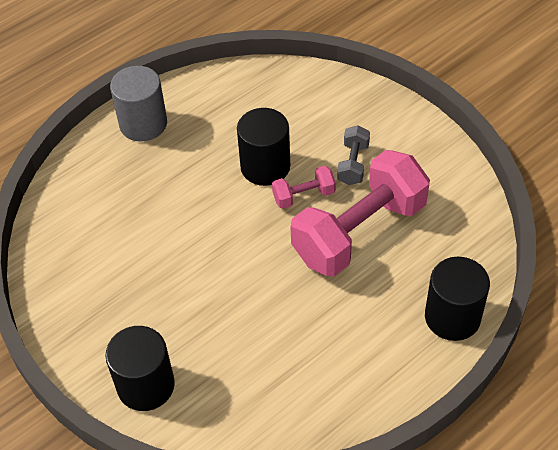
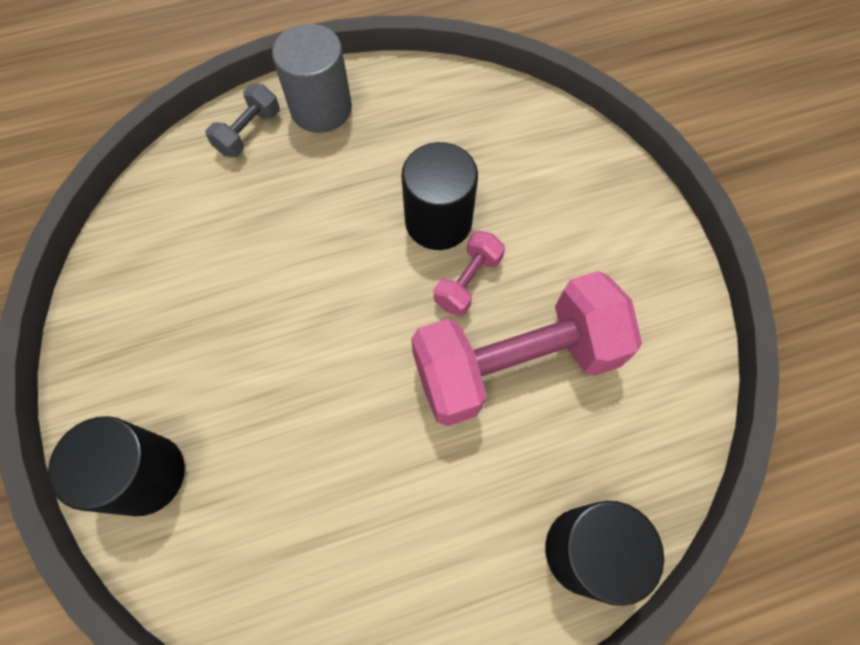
camera: 20 degrees right, 15 degrees up
(304, 196) = (468, 281): pink dumbbell -> pink dumbbell turned 60 degrees counterclockwise
(353, 164) = (551, 260): grey dumbbell -> grey dumbbell (248, 132)

